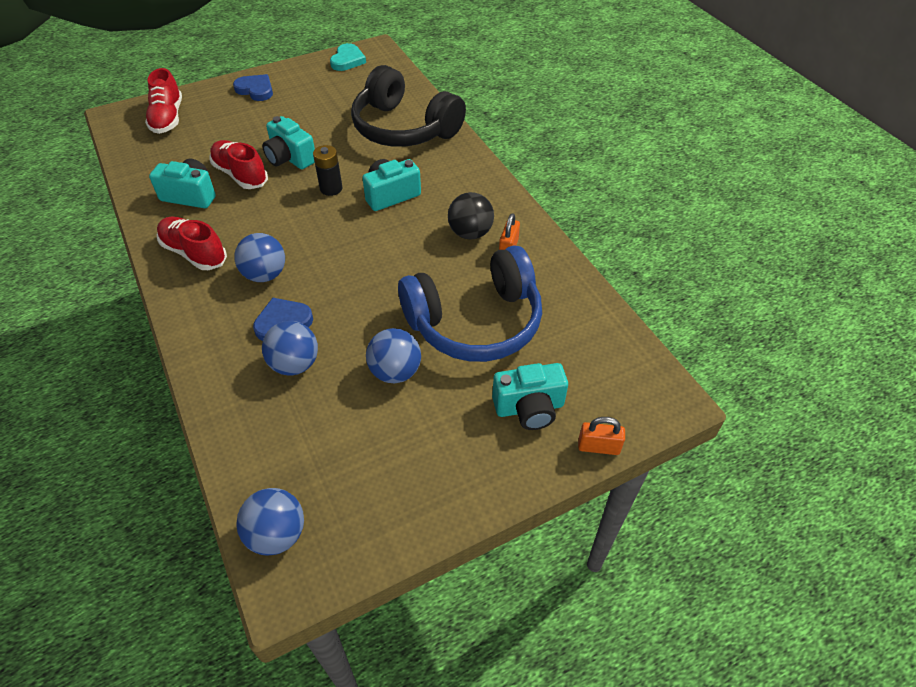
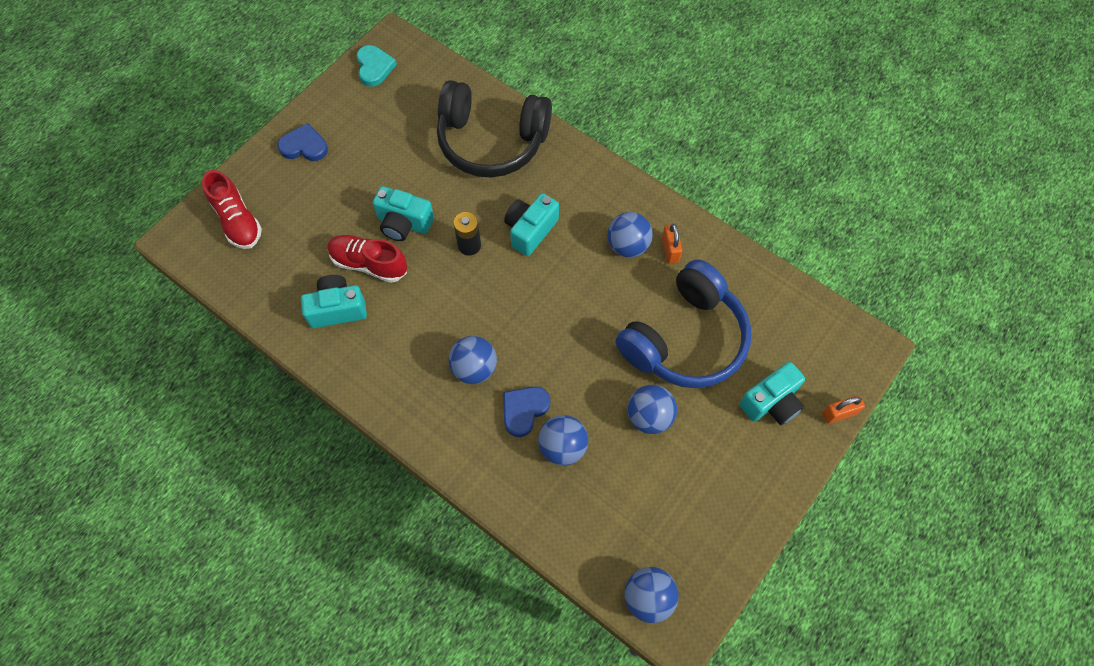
camera: 25 degrees left, 15 degrees up
(194, 253) = (391, 373): red shoe -> none
(470, 233) = (628, 245): black ball -> blue ball

